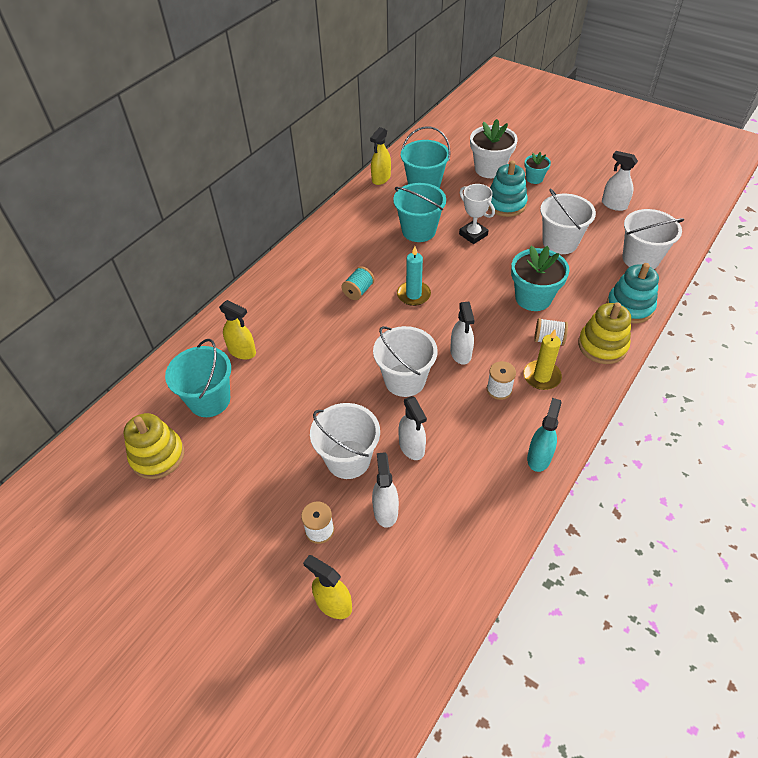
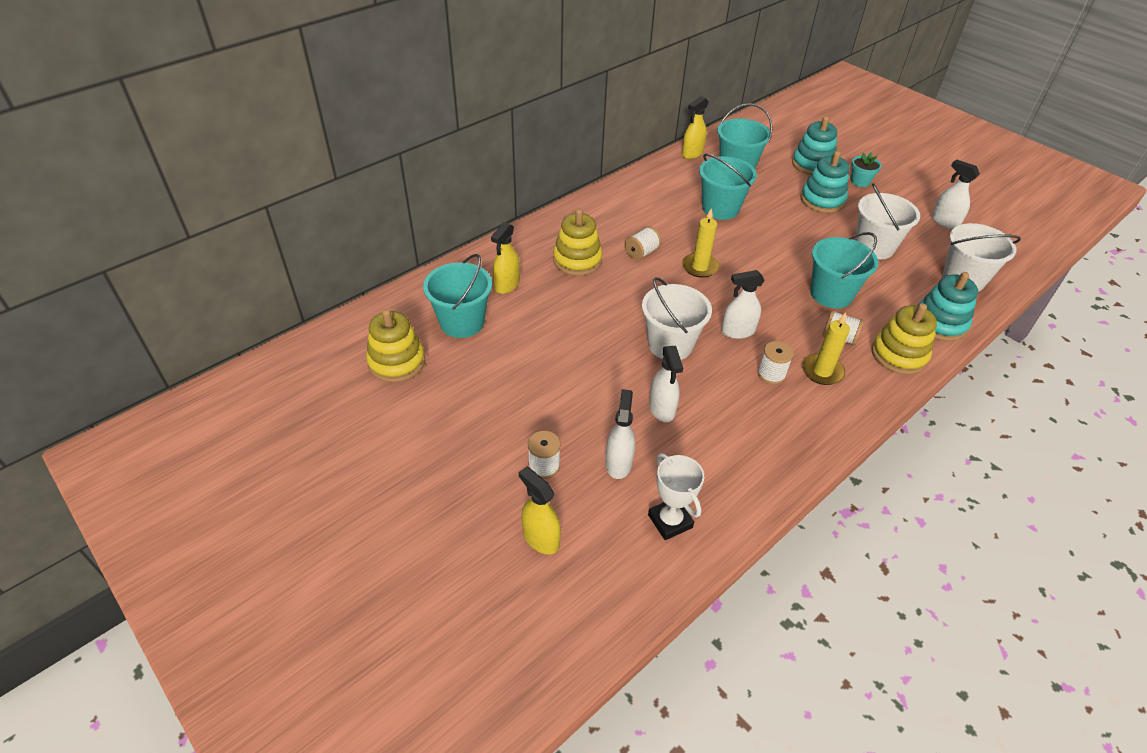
camera: 10 degrees right, 5 degrees down
(242, 351) = (507, 285): yellow spray bottle -> yellow spray bottle turned 75 degrees clockwise
(301, 311) = (577, 260): none -> yellow stacking toy
(348, 459) = (591, 406): white bucket -> none
(358, 291) = (641, 252): turquoise spool -> white spool
(413, 295) = (700, 267): turquoise candle -> yellow candle
(461, 353) = (737, 331): white spray bottle -> white spray bottle turned 75 degrees clockwise
(473, 234) = (779, 222): white trophy -> white trophy (670, 521)
(489, 169) = (812, 164): white flower pot -> turquoise stacking toy
(533, 298) = (831, 294): turquoise flower pot -> turquoise bucket
(539, 457) = (800, 448): turquoise spray bottle -> none

